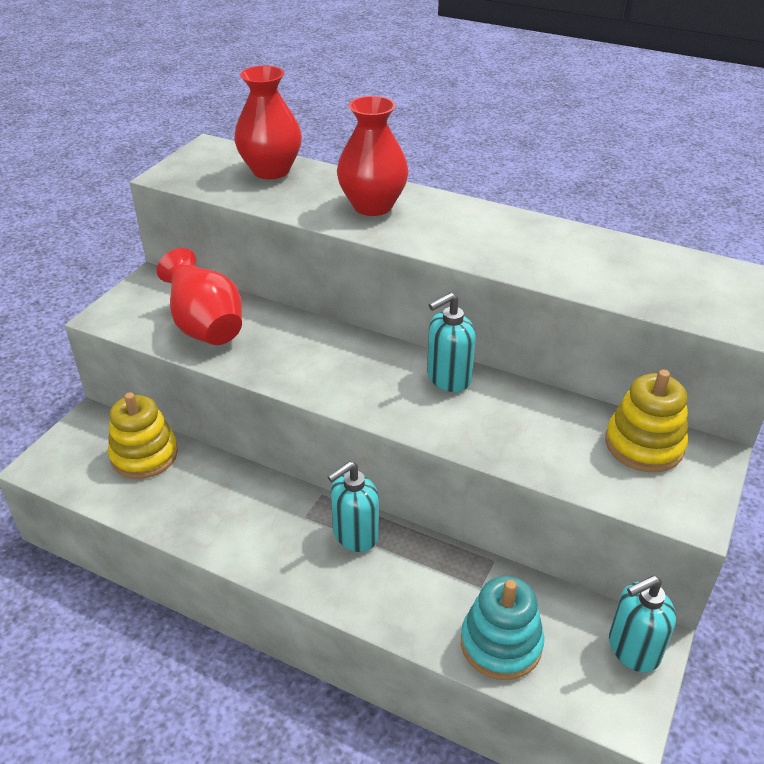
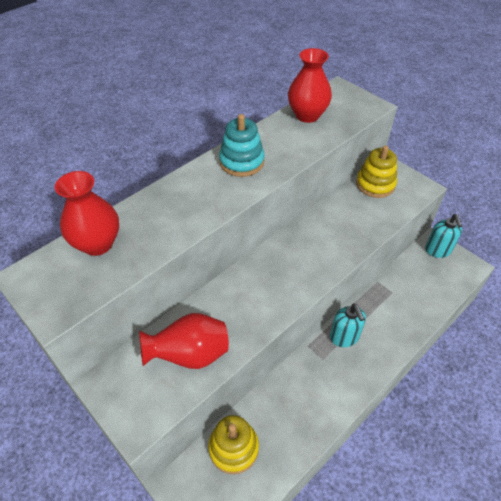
camera: 70 degrees left, 10 degrees up
(372, 206) = (187, 201): red vase -> red vase (307, 115)
(448, 378) = (299, 239): turquoise soap dispenser -> none
(501, 644) = (428, 296): turquoise stacking toy -> turquoise stacking toy (241, 162)

